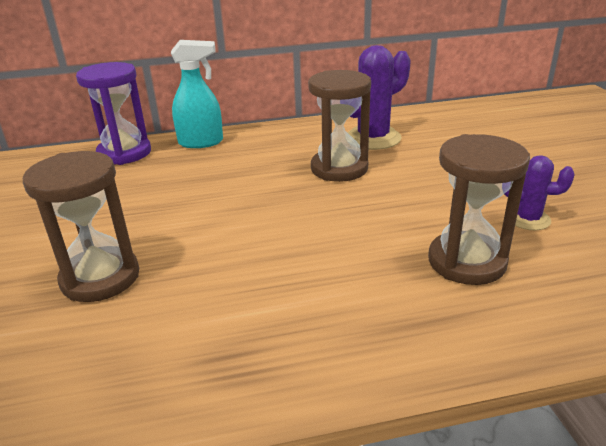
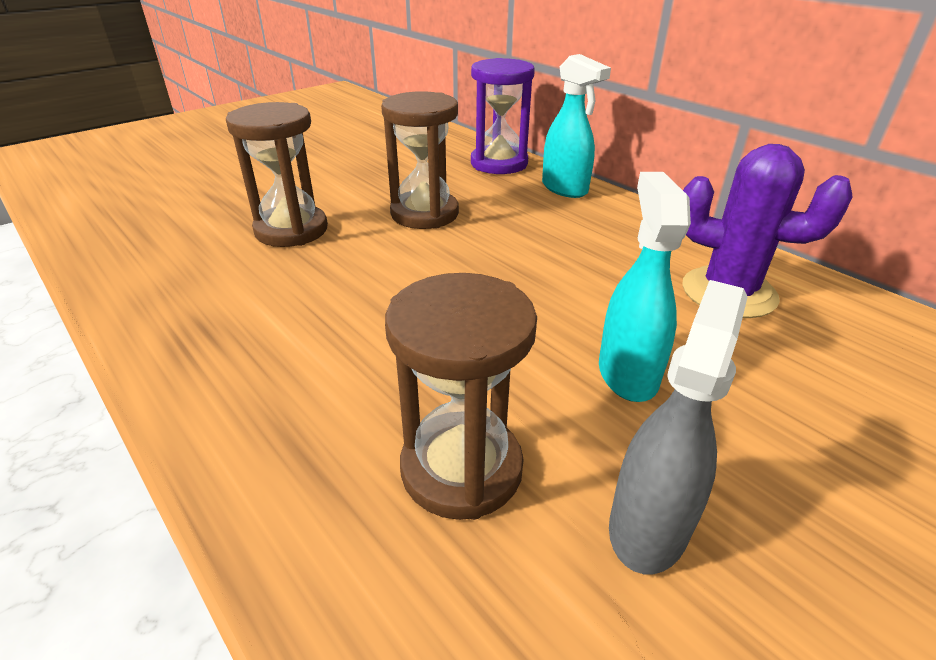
camera: 60 degrees right, 5 degrees up
(339, 168) = (607, 290): brown hourglass -> brown hourglass (424, 214)
(420, 188) = (627, 373): none -> turquoise spray bottle
(528, 219) = (648, 525): purple cactus -> grey spray bottle

